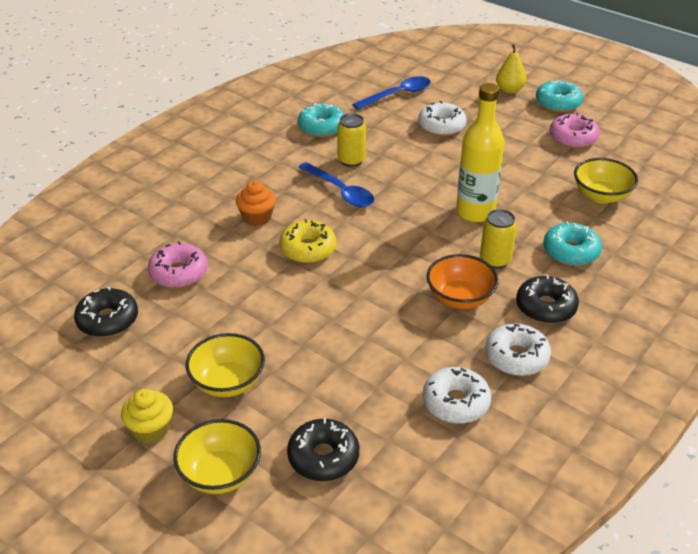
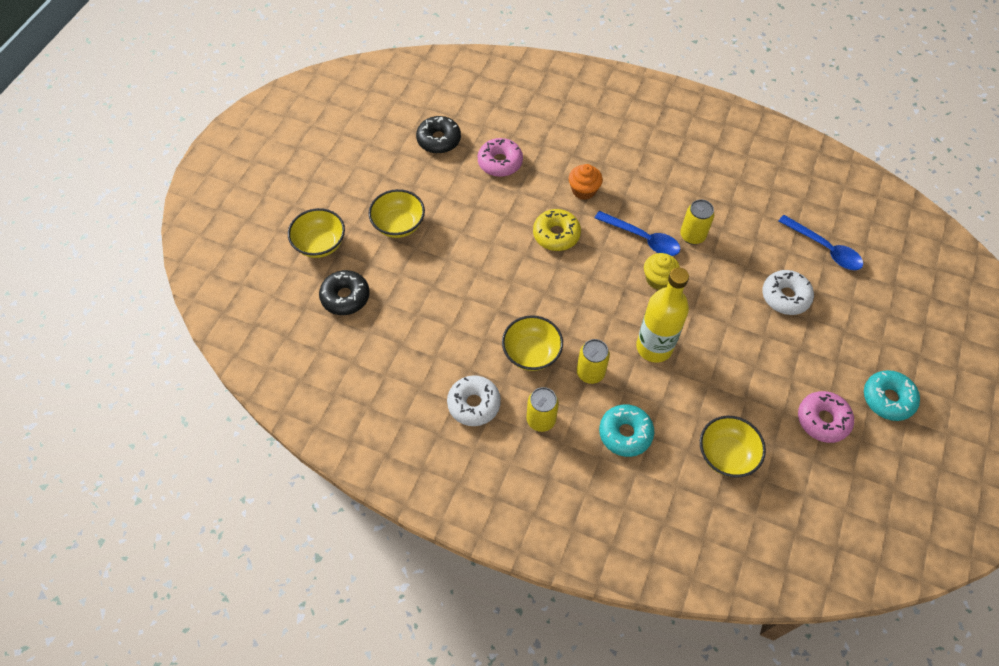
camera: 75 degrees right, 20 degrees up
(151, 429) = (348, 196): yellow cupcake -> yellow cupcake (658, 279)
(322, 127) = (735, 201): turquoise donut -> none
(340, 191) = (642, 238): blue spoon -> blue spoon turned 90 degrees counterclockwise
(455, 402) = (414, 368): white donut -> none
(460, 298) = (531, 353): orange bowl -> yellow bowl
(509, 90) = (889, 348): yellow pear -> none
(545, 307) = (541, 420): black donut -> yellow can

